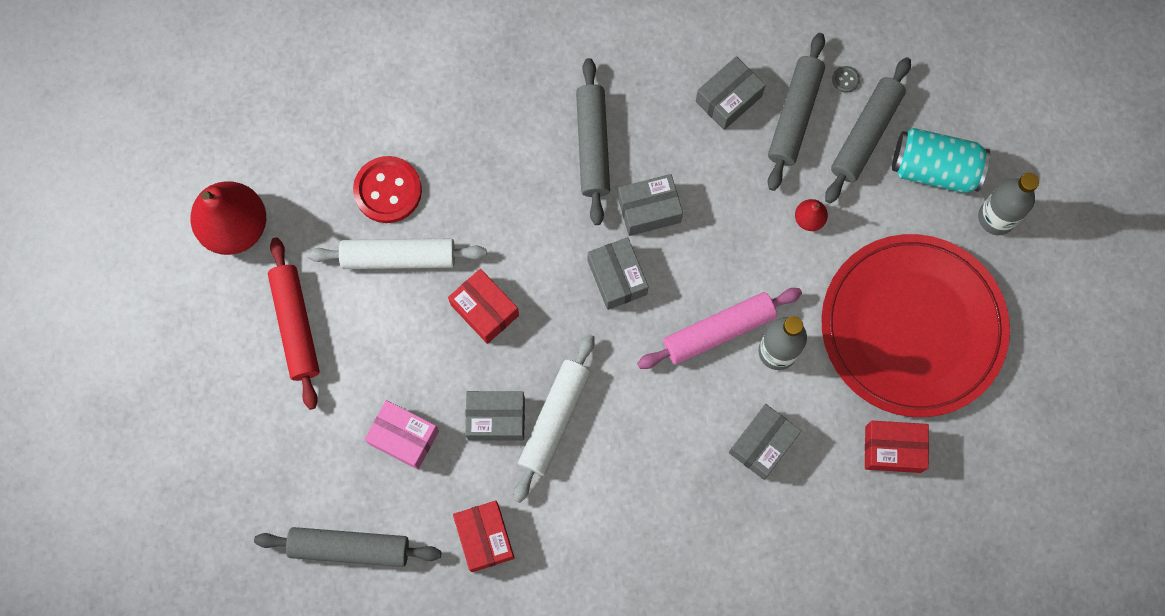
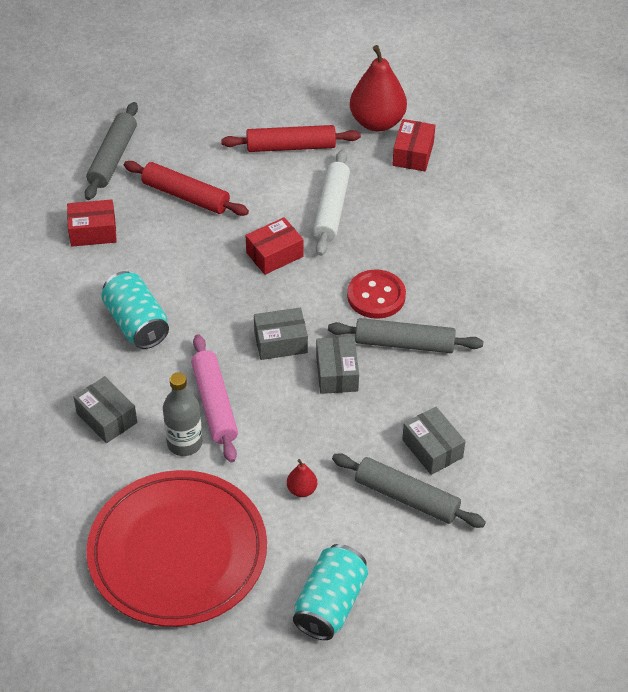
camera: 100 degrees right, 25 degrees down
(388, 190) = (389, 209): red button -> red button (376, 296)
(404, 437) = (186, 196): pink box -> red rolling pin
(496, 418) = (183, 250): grey box -> none
(555, 419) = (171, 285): white rolling pin -> none
(621, 446) = (136, 323): none -> turquoise can
(845, 79) = (437, 546): grey button -> none
(865, 134) = (377, 552): grey rolling pin -> none
(893, 449) = (70, 513): red box -> red box (413, 154)
(996, 218) = (268, 648): grey bottle -> none

